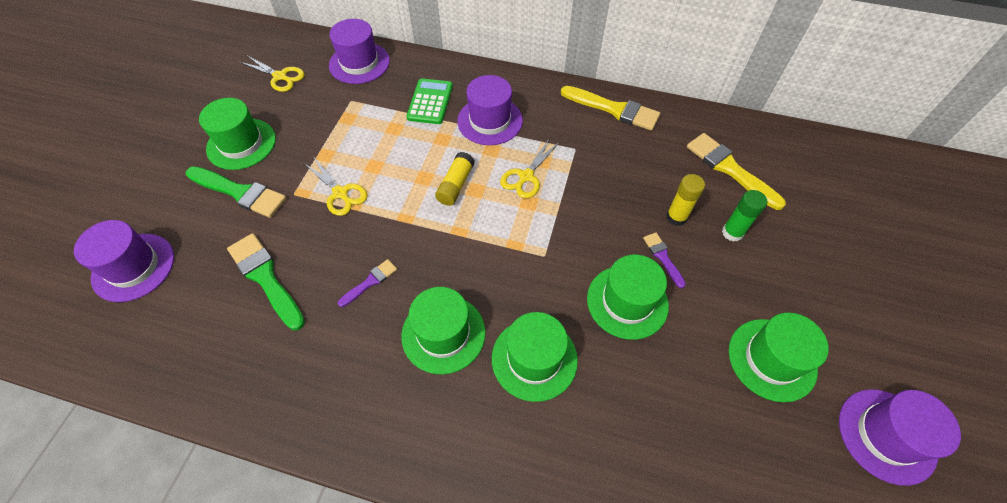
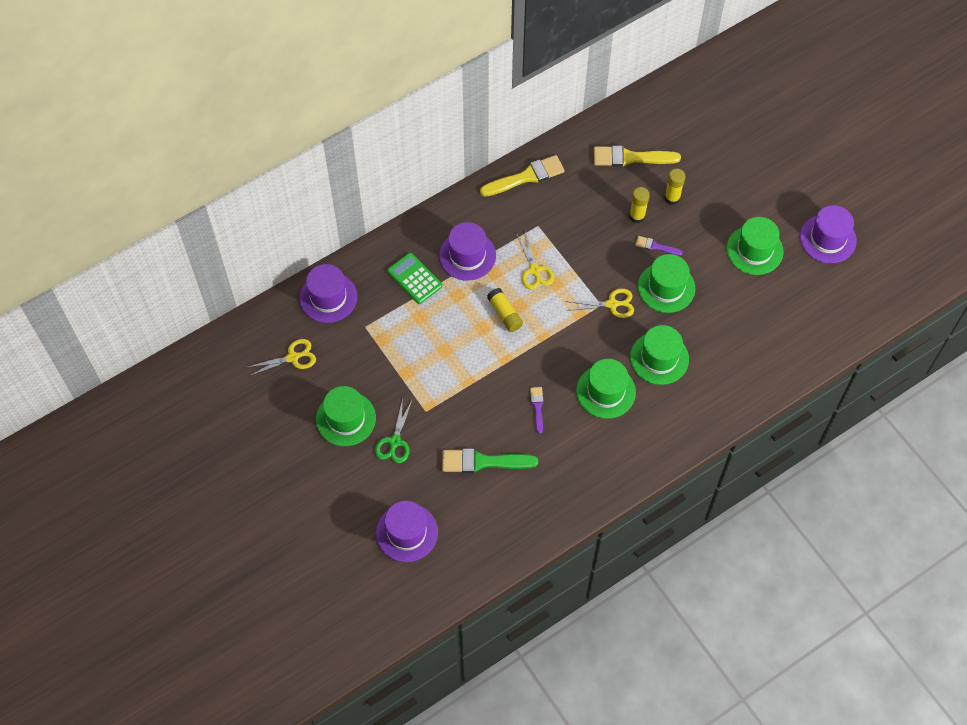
camera: 50 degrees left, 5 degrees up
(240, 192) = (395, 442): green brush -> green scissors
(340, 193) = (451, 383): yellow scissors -> yellow scissors (612, 304)
(732, 232) = (672, 198): green glue stick -> yellow glue stick

